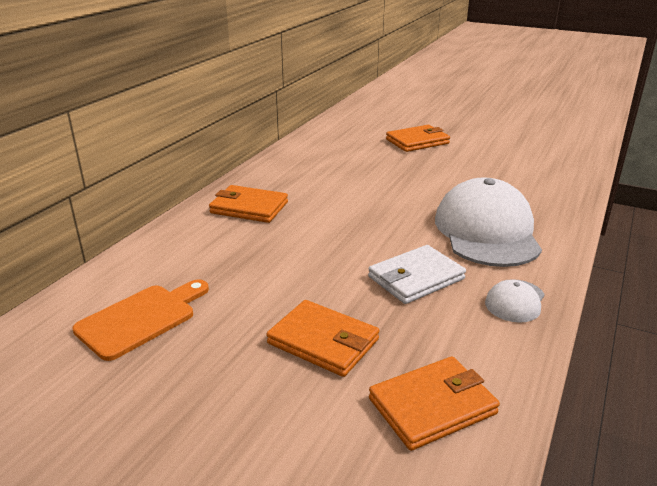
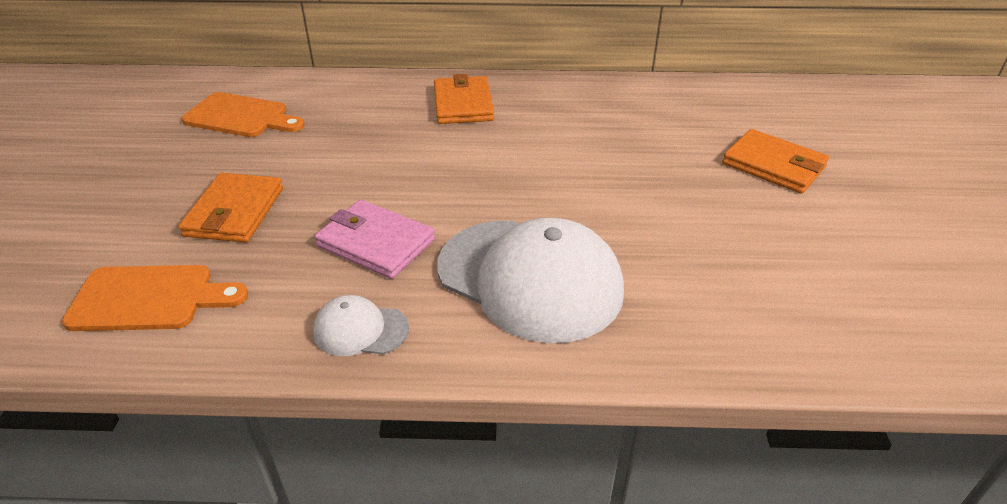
camera: 65 degrees right, 10 degrees up
(416, 278) = (375, 243): white wallet -> pink wallet
(432, 406) = (149, 298): orange wallet -> orange cutting board
(486, 231) = (529, 279): white cap -> white cap turned 60 degrees clockwise

